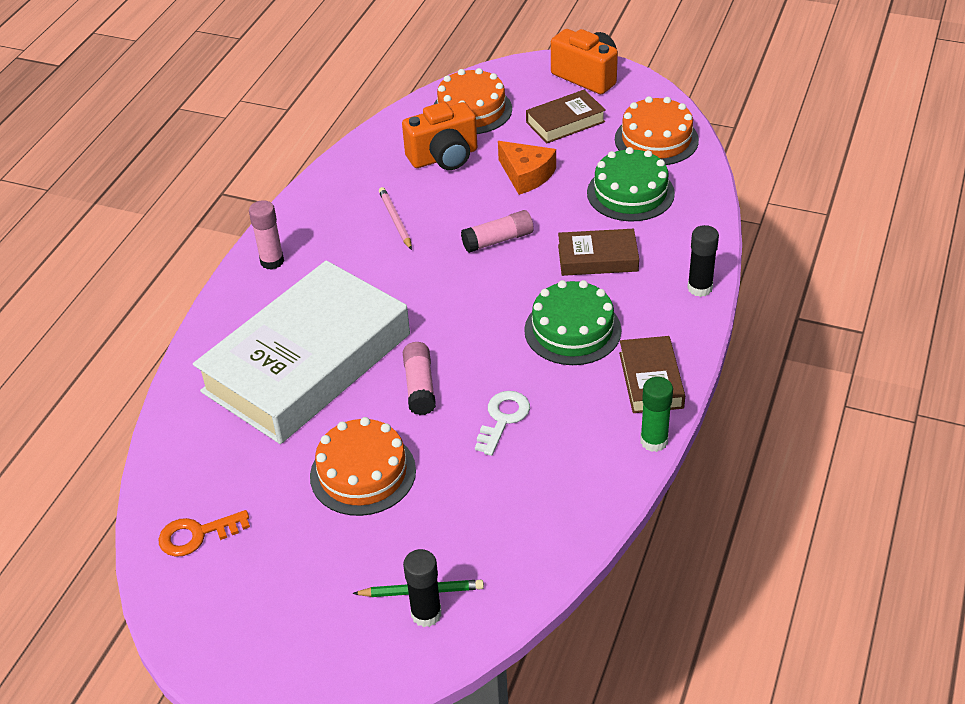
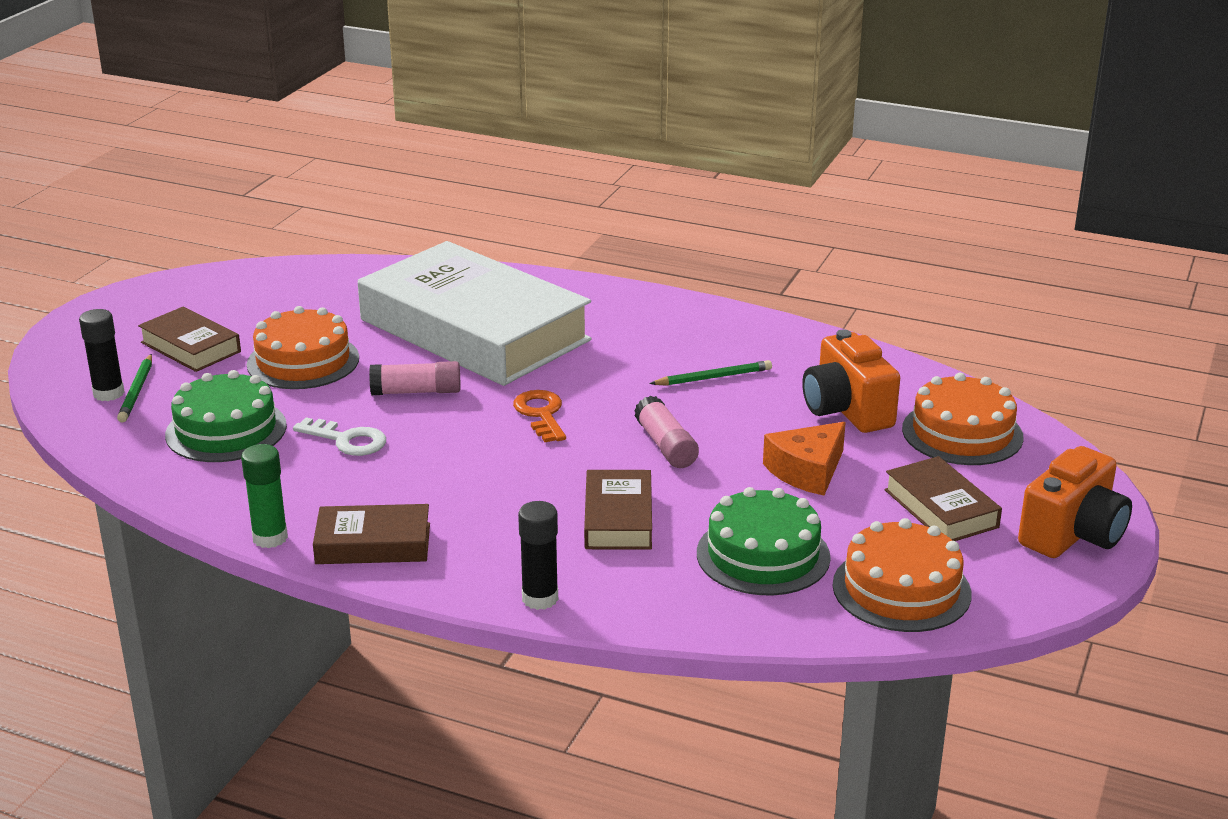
camera: 90 degrees right, 15 degrees down
(197, 535) = (264, 286): orange key -> orange key (541, 414)
(272, 261) = (645, 307): pink glue stick -> none
(330, 568) = (190, 347): none -> brown book
(395, 220) = (713, 377): pink pencil -> green pencil
(572, 330) = (481, 492): green cake -> green cake (226, 430)

